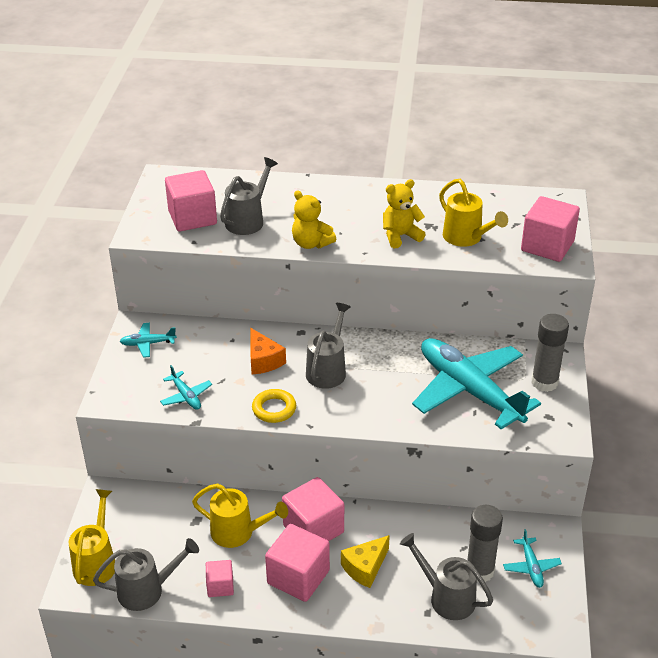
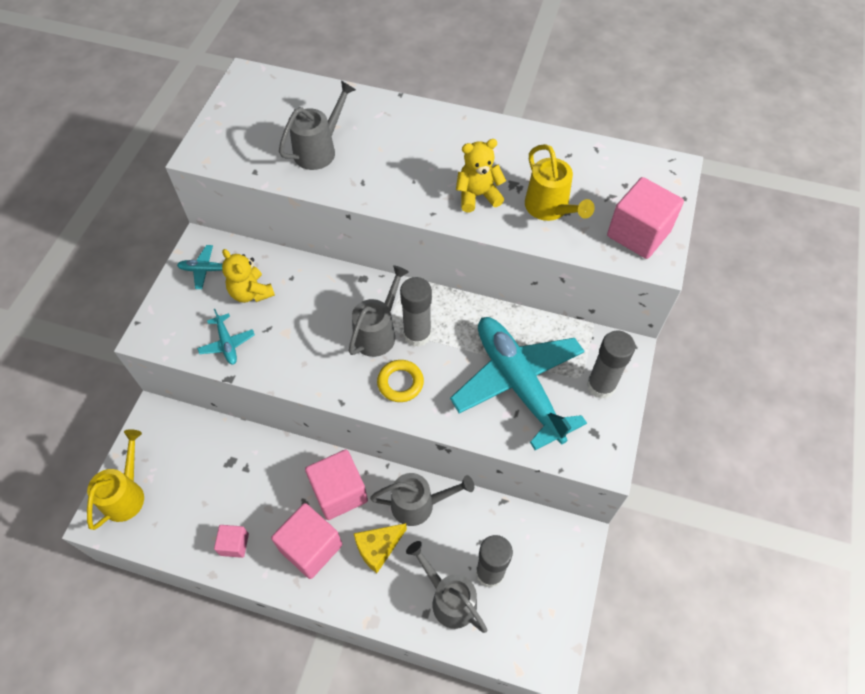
camera: 10 degrees right, 20 degrees up
(148, 590) = (165, 536): grey watering can -> grey watering can (419, 504)
(192, 218) = (262, 138): pink cube -> none
(238, 533) = (267, 484): yellow watering can -> none
(263, 360) = (315, 310): orange cheese -> none
(274, 409) = (310, 374): yellow ring -> yellow ring (400, 383)
(311, 243) = (378, 192): yellow teddy bear -> yellow teddy bear (251, 293)
(365, 367) = (417, 335): none -> grey glue stick
(531, 567) = (542, 577): turquoise plane -> none

